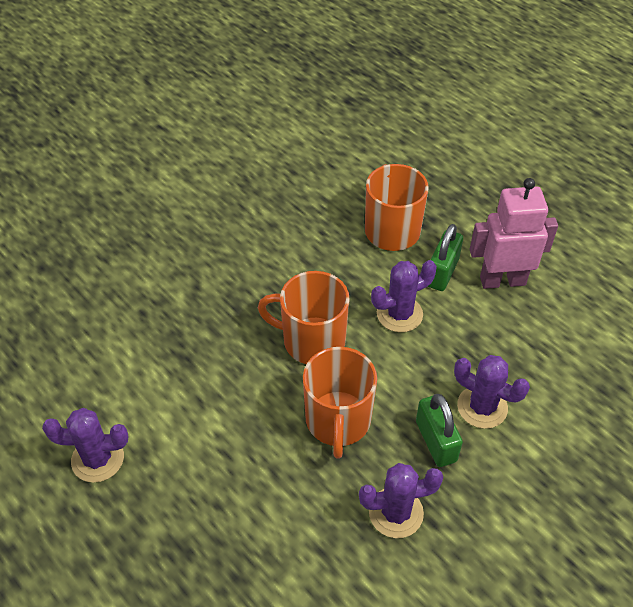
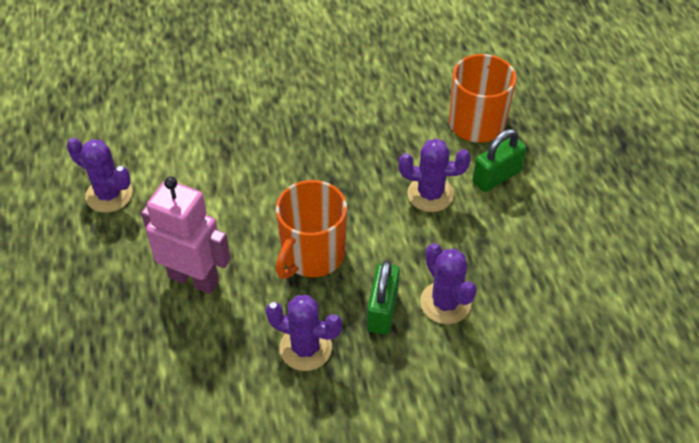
camera: 30 degrees right, 0 degrees up
(312, 341) = (338, 182): orange mug -> none
(502, 280) = (549, 207): pink robot -> pink robot (194, 279)

